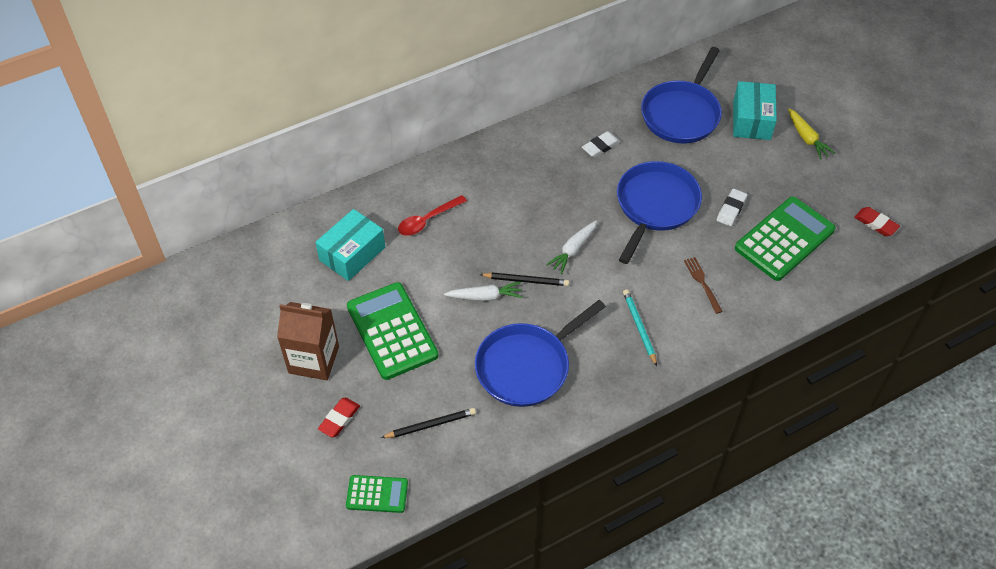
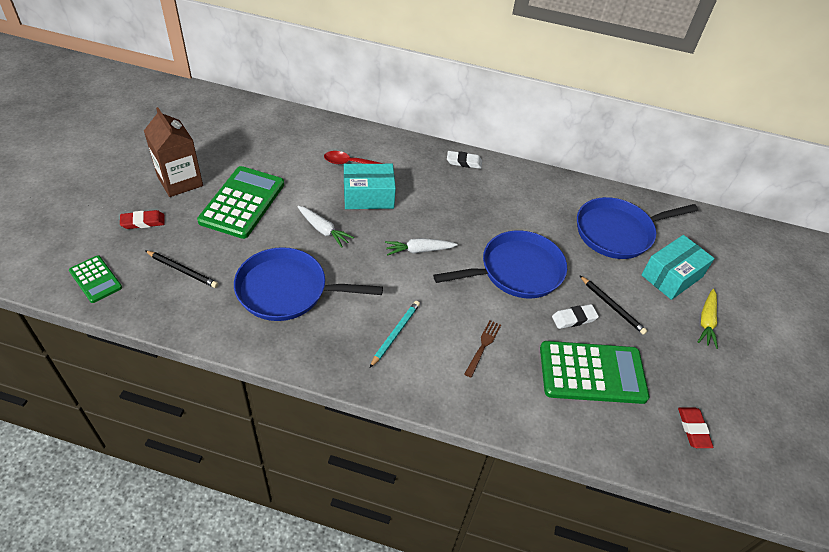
camera: 40 degrees right, 5 degrees down
(352, 253) = (284, 147): turquoise box -> turquoise box (368, 196)
(526, 280) = (362, 242): black pencil -> black pencil (612, 306)
(600, 146) = (527, 208): white eraser -> white eraser (464, 162)

